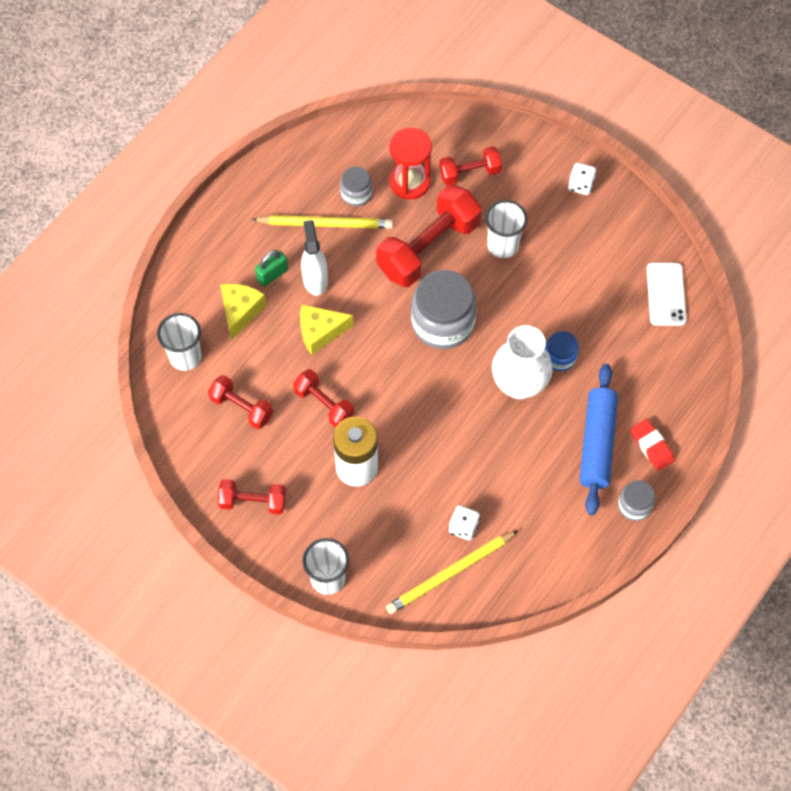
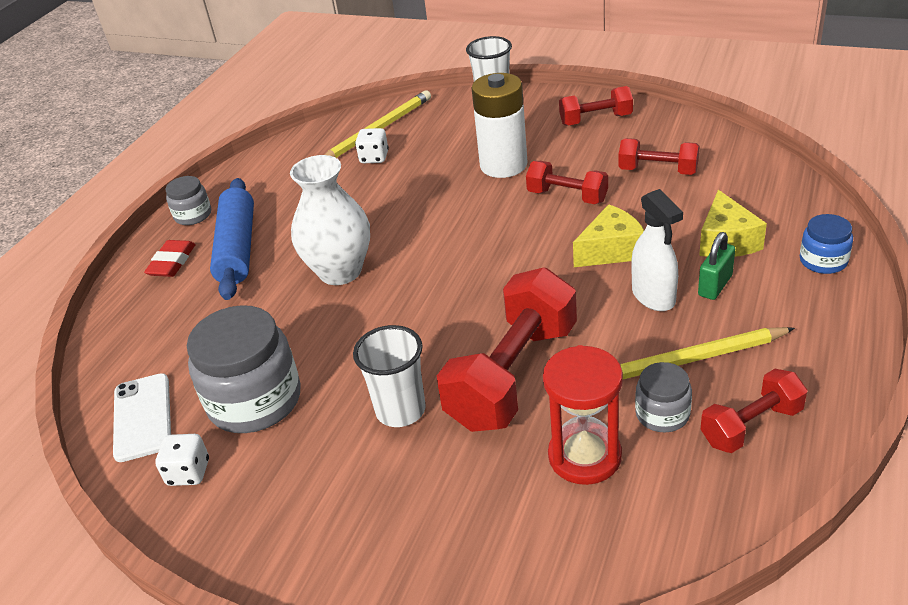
camera: 170 degrees right, 25 degrees down
(185, 357) = (756, 189): white cup -> none
(443, 322) = (457, 301): grey jar -> grey jar (255, 400)
(469, 173) = (489, 501): red dumbbell -> red dumbbell (751, 426)
(559, 357) = (292, 309): blue jar -> blue jar (823, 261)
(580, 185) = (286, 538): white dice -> white dice (188, 472)
(651, 446) = (172, 262): red eraser -> red eraser turned 60 degrees clockwise

